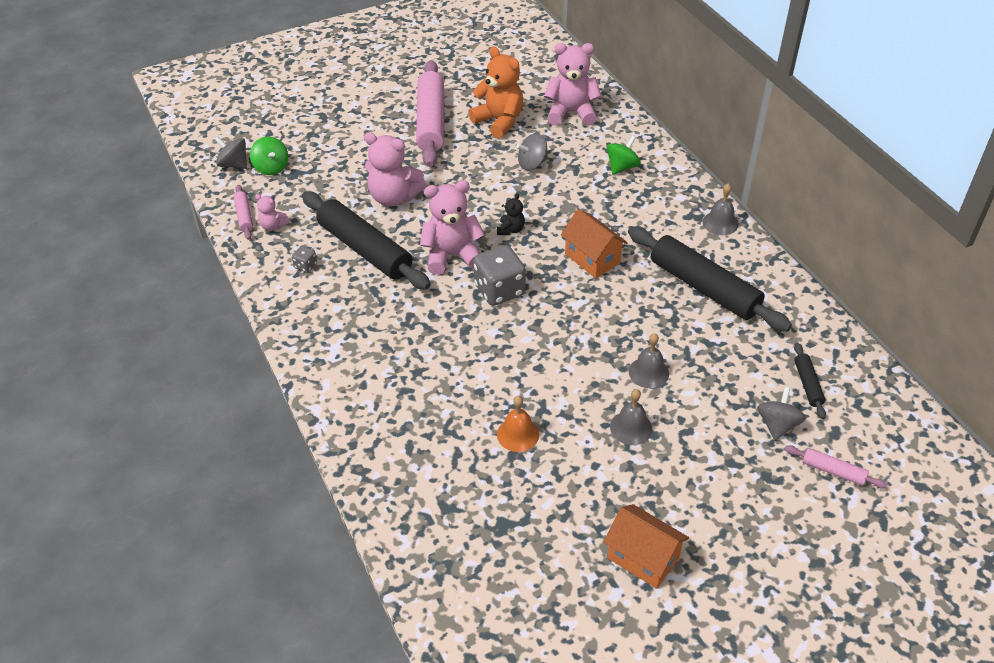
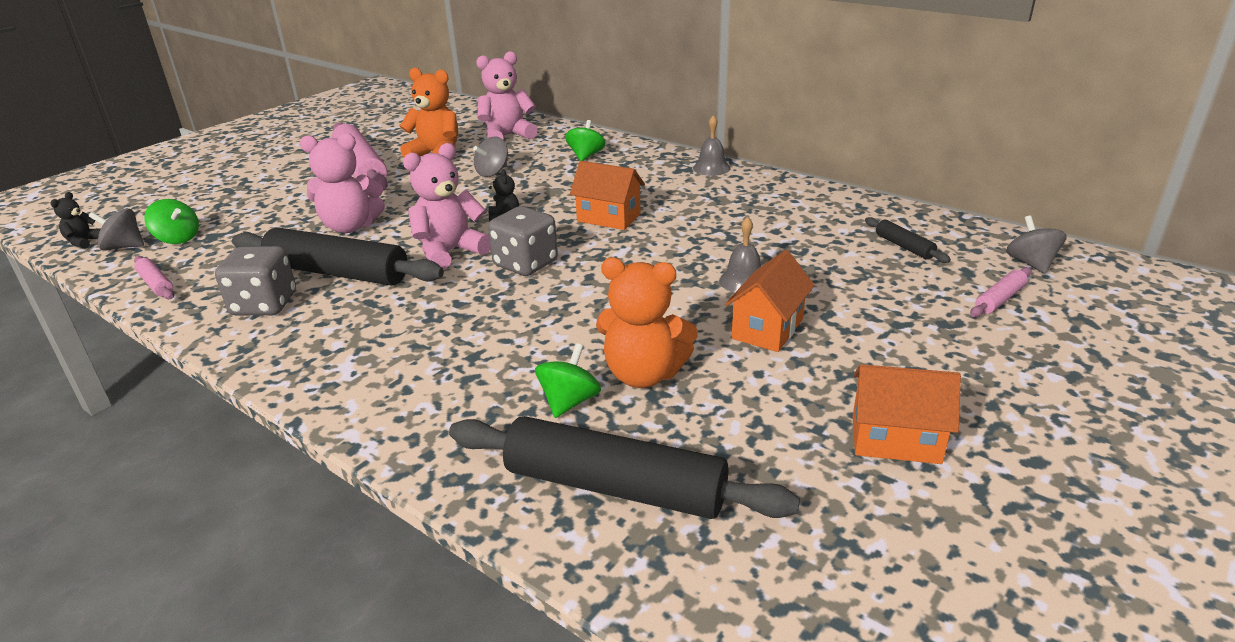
camera: 25 degrees left, 15 degrees down
(209, 148) = (84, 242): none -> black teddy bear
(273, 226) = (201, 283): pink teddy bear -> none
(305, 266) = (264, 305): grey dice -> grey dice, size x2.19
(457, 438) = (569, 402): none -> green spinning top
(518, 434) = (643, 374): orange bell -> orange teddy bear
(631, 428) = (767, 329): grey bell -> orange house
(704, 287) = (738, 209): black rolling pin -> black rolling pin (615, 486)
(777, 425) = (910, 282): grey spinning top -> grey spinning top (1030, 263)
(833, 471) = (1000, 299): pink rolling pin -> pink rolling pin turned 45 degrees counterclockwise

